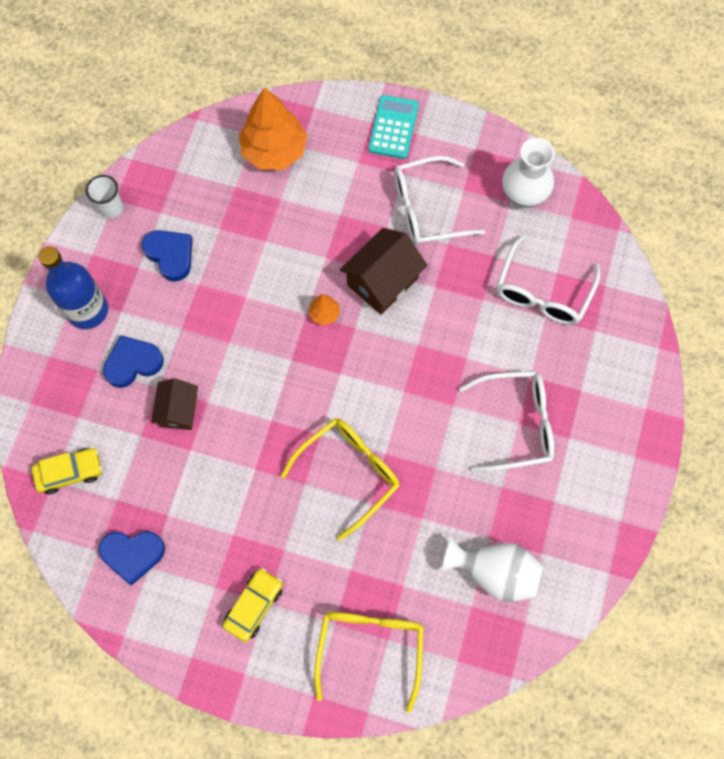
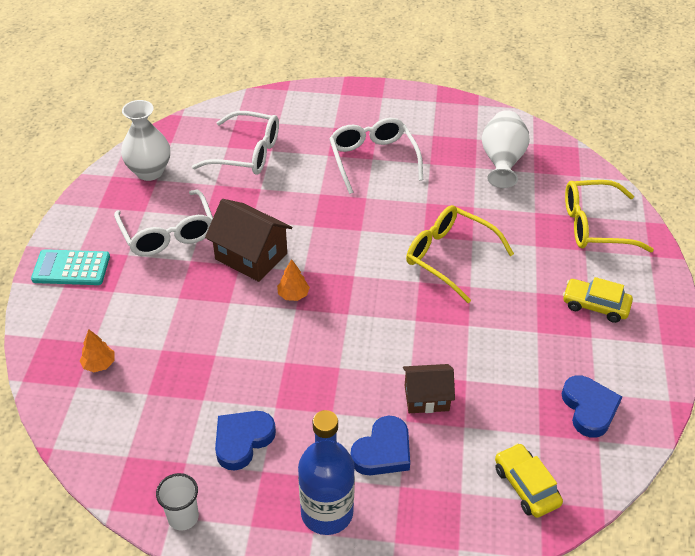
camera: 100 degrees left, 25 degrees down
(133, 363) = (383, 451): blue heart -> blue heart turned 105 degrees counterclockwise
(274, 151) = (99, 364): orange tree -> orange tree, size x0.44

